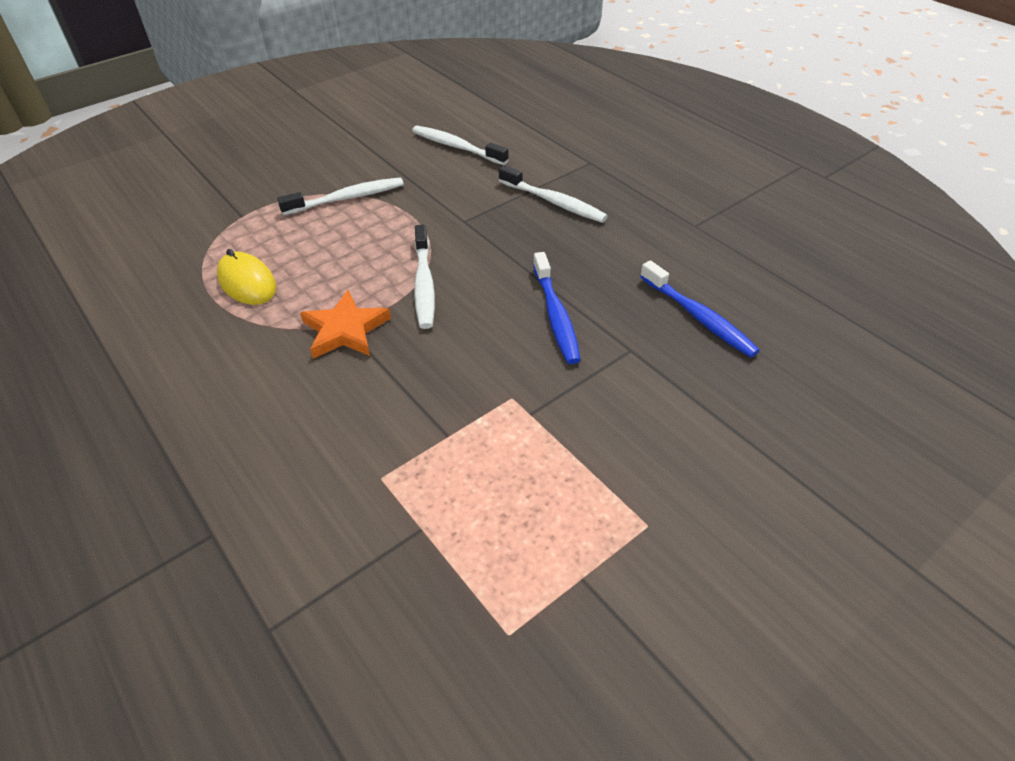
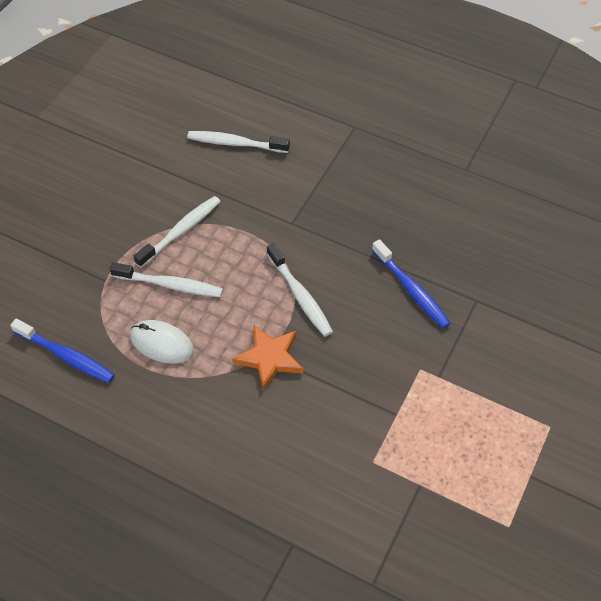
camera: 25 degrees left, 10 degrees up
(247, 282) = (162, 343): yellow mouse -> white mouse
(554, 202) = (350, 180): white toothbrush -> white toothbrush (170, 285)
(698, 317) = (507, 256): blue toothbrush -> blue toothbrush (66, 356)

